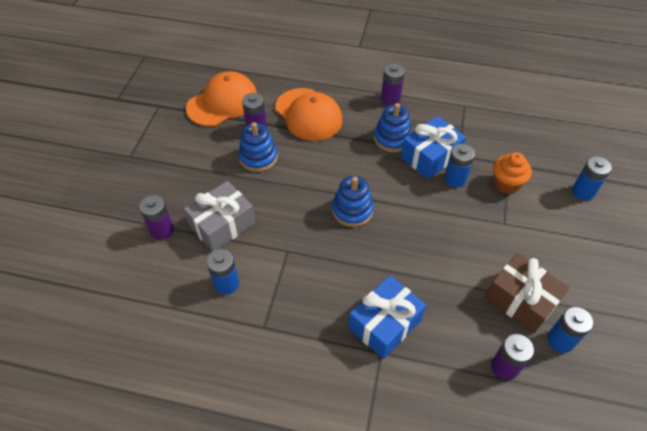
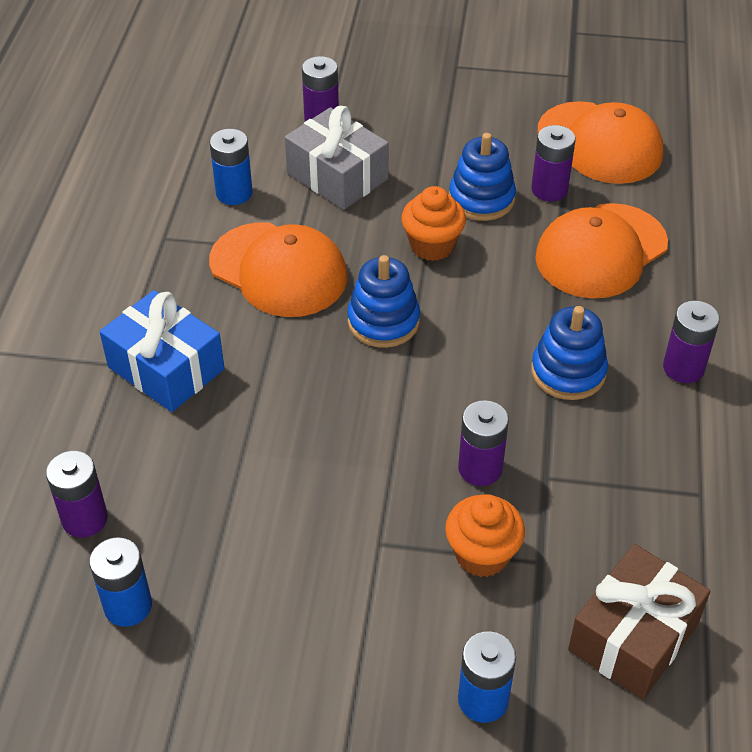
camera: 85 degrees right, 5 degrees down
(294, 183) = (432, 246): none -> orange cupcake
(304, 260) = (278, 270): none -> orange cap
(430, 156) = (532, 431): blue gift -> none
(455, 179) = (480, 468): blue battery -> purple battery
(520, 300) = (208, 553): brown gift -> brown gift (633, 636)

